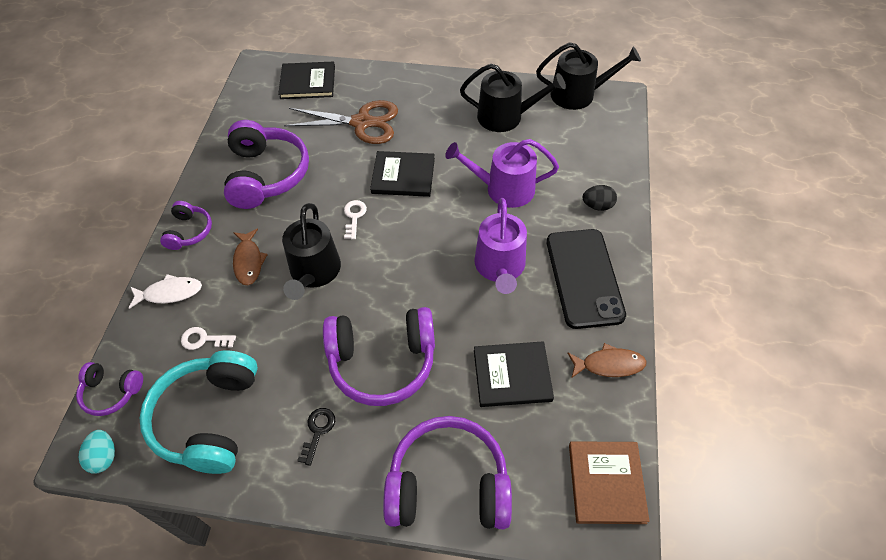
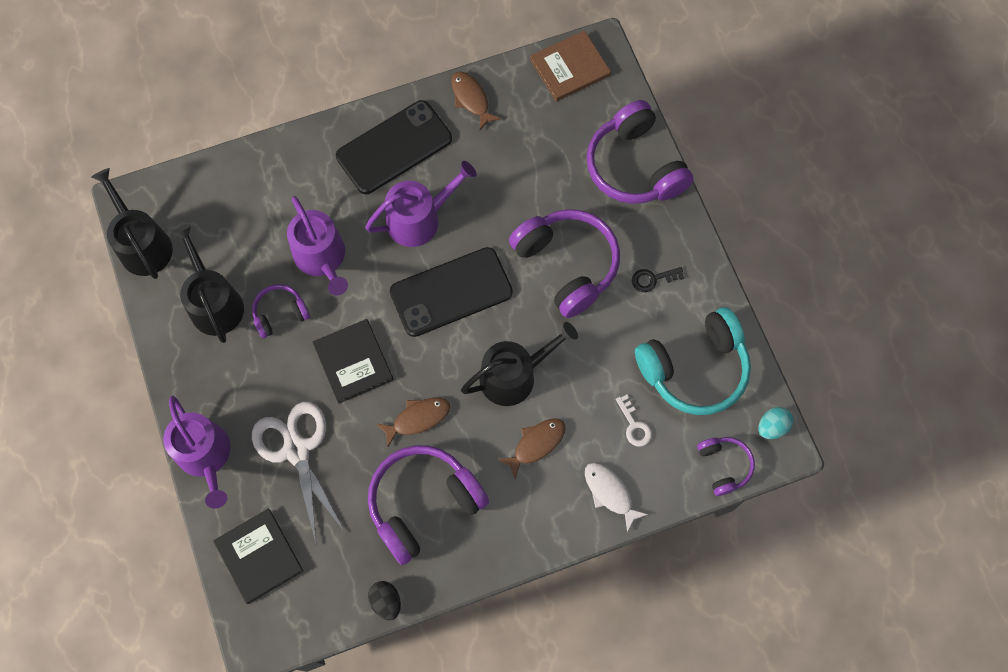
camera: 120 degrees left, 15 degrees up
(189, 231) = (536, 530): purple headphones -> purple headphones (280, 314)
(330, 196) = (418, 418): none -> brown fish
(354, 217) = (431, 378): white key -> none
(362, 123) = (296, 450): brown scissors -> white scissors
(394, 79) = (206, 456): none -> purple watering can
(417, 261) = (451, 292): none -> black phone
(512, 375) = (521, 163): black book -> none
(597, 206) = (302, 167): black egg -> black egg (386, 601)

